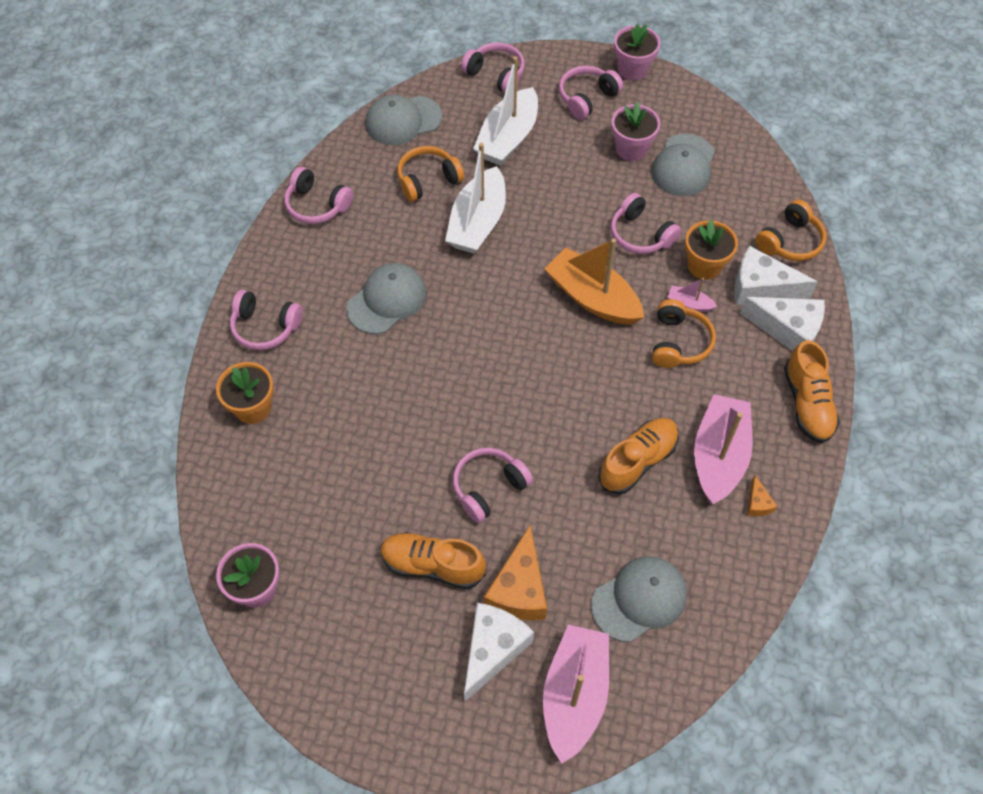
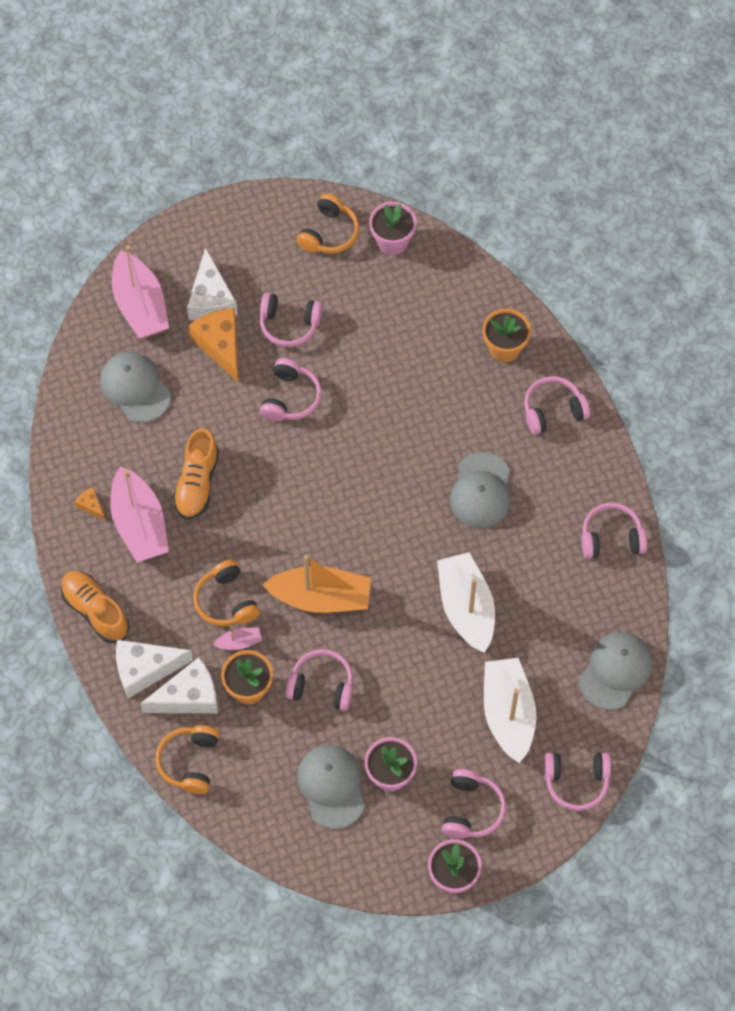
camera: 145 degrees right, 5 degrees up
(428, 180) = (541, 622): orange headphones -> orange headphones (329, 233)
(432, 565) = (289, 324): orange shoe -> pink headphones
(639, 599) = (135, 388): grey cap -> grey cap turned 120 degrees clockwise

